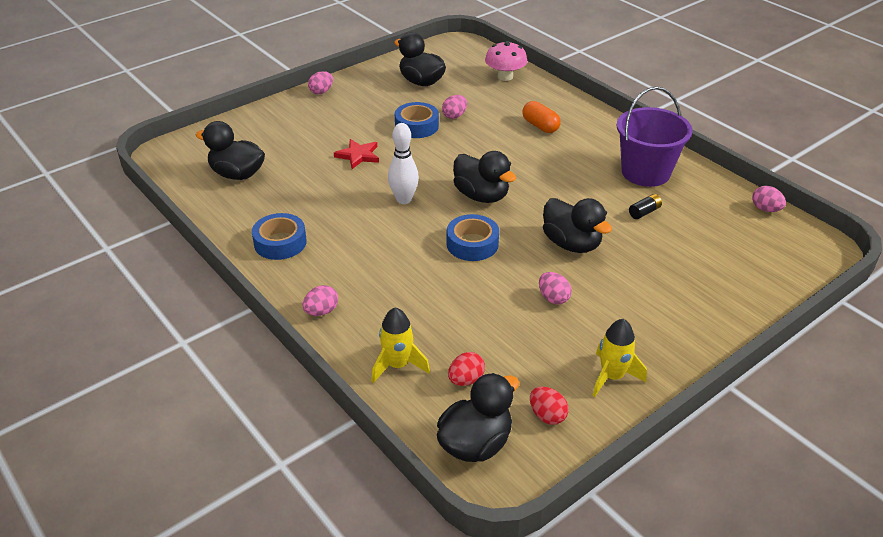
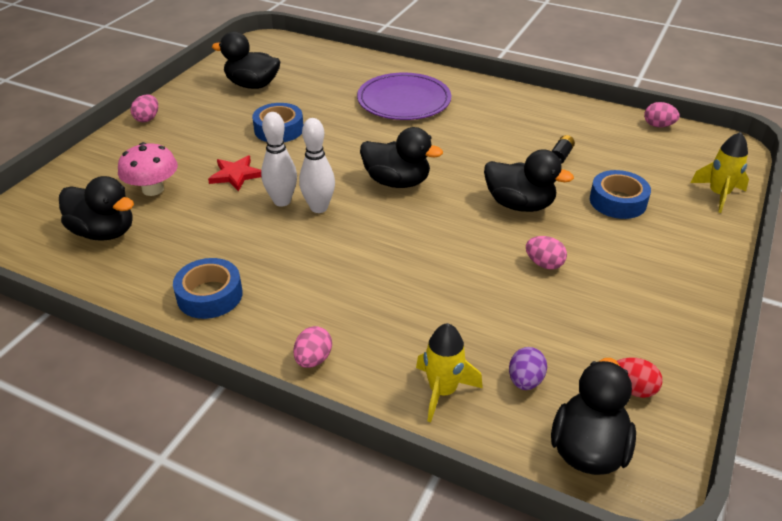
camera: 25 degrees left, 0 degrees up
(237, 174) = (104, 232): black duck -> black duck turned 150 degrees counterclockwise
(379, 186) = (282, 201): none -> white bowling pin
(454, 116) = (311, 110): pink egg -> none
(466, 380) = (525, 381): red egg -> purple egg
(472, 244) = (424, 233): blue tape -> blue tape (618, 201)
(505, 77) = (335, 62): pink mushroom -> pink mushroom (153, 189)
(540, 126) = (404, 100): orange capsule -> purple plate
(612, 376) = (659, 325): yellow rocket -> yellow rocket (718, 195)
(645, 172) = (533, 119): purple bucket -> none

